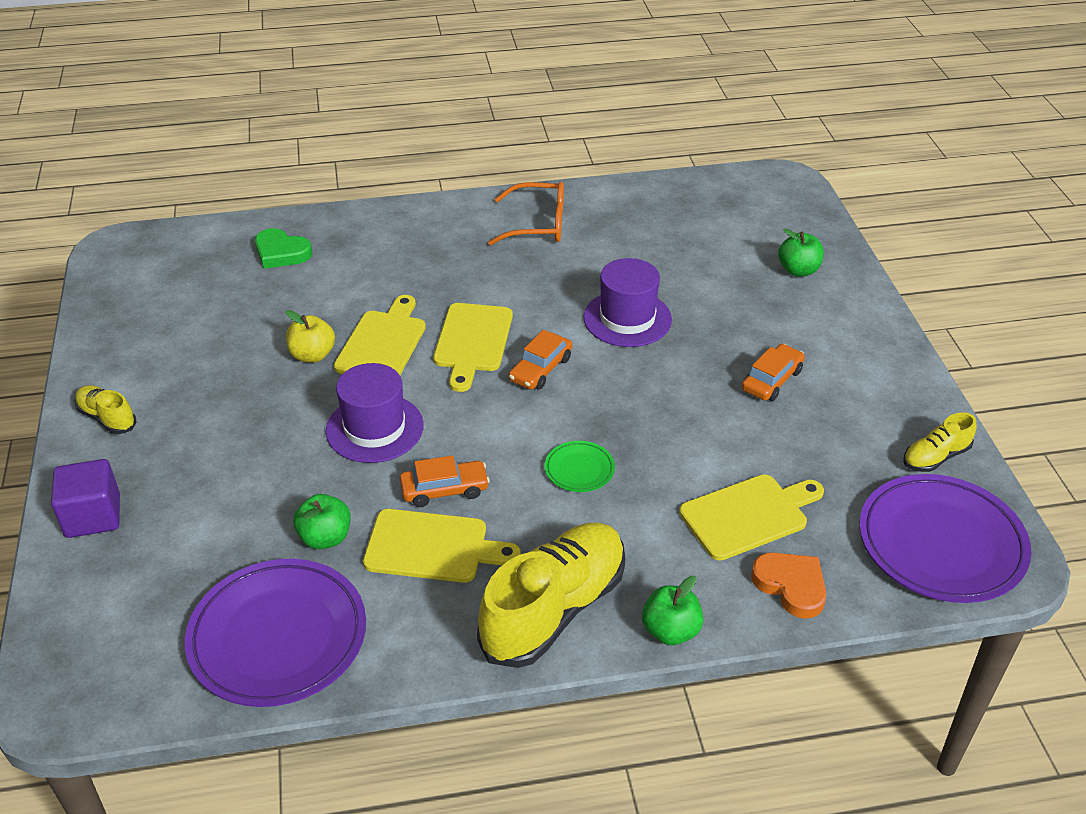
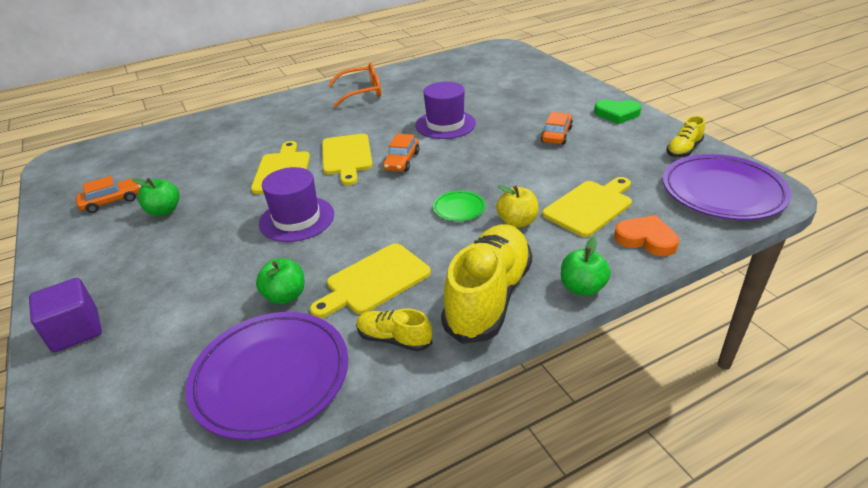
camera: 15 degrees left, 5 degrees down
(107, 418) = (74, 261): yellow shoe -> yellow shoe (394, 339)
(281, 253) = (188, 138): green heart -> green heart (617, 114)
(312, 355) = (232, 188): yellow apple -> yellow apple (517, 222)
(432, 547) = (374, 281): yellow cutting board -> yellow cutting board turned 150 degrees clockwise
(444, 490) = (367, 243): orange car -> orange car (112, 201)
(798, 270) = (537, 82): green apple -> green apple (164, 211)

